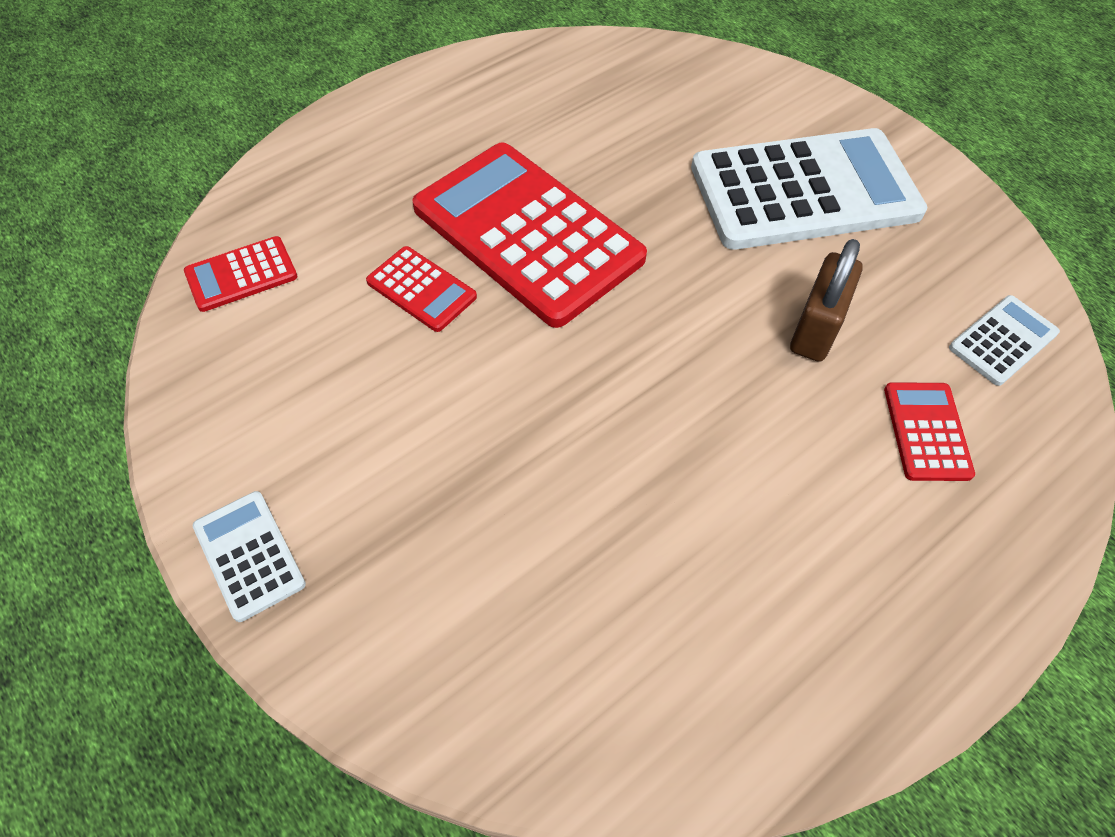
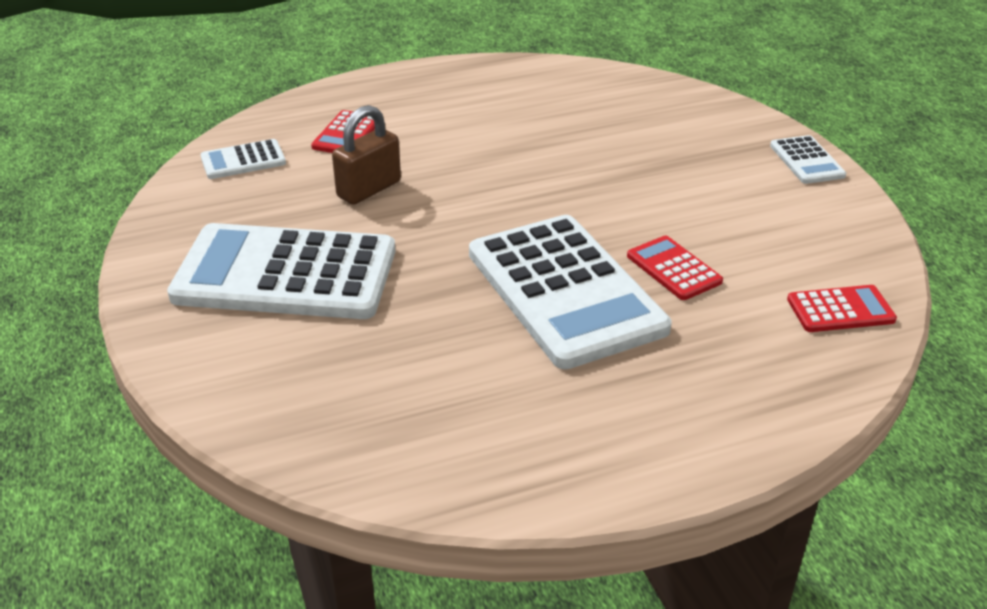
camera: 160 degrees left, 20 degrees down
(527, 233) = (565, 291): red calculator -> white calculator

